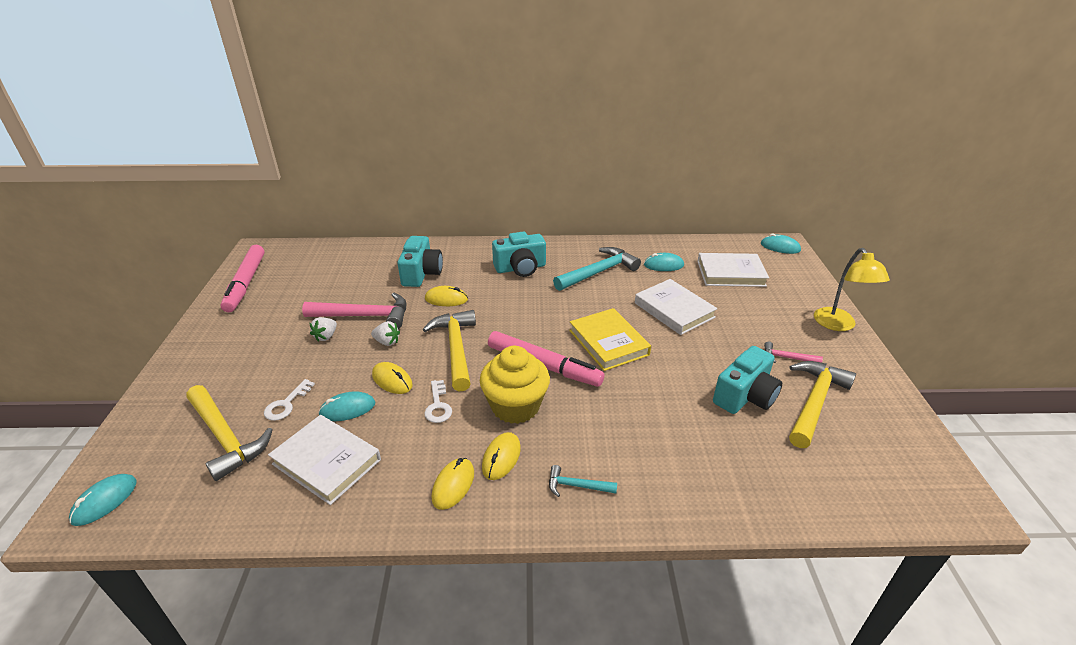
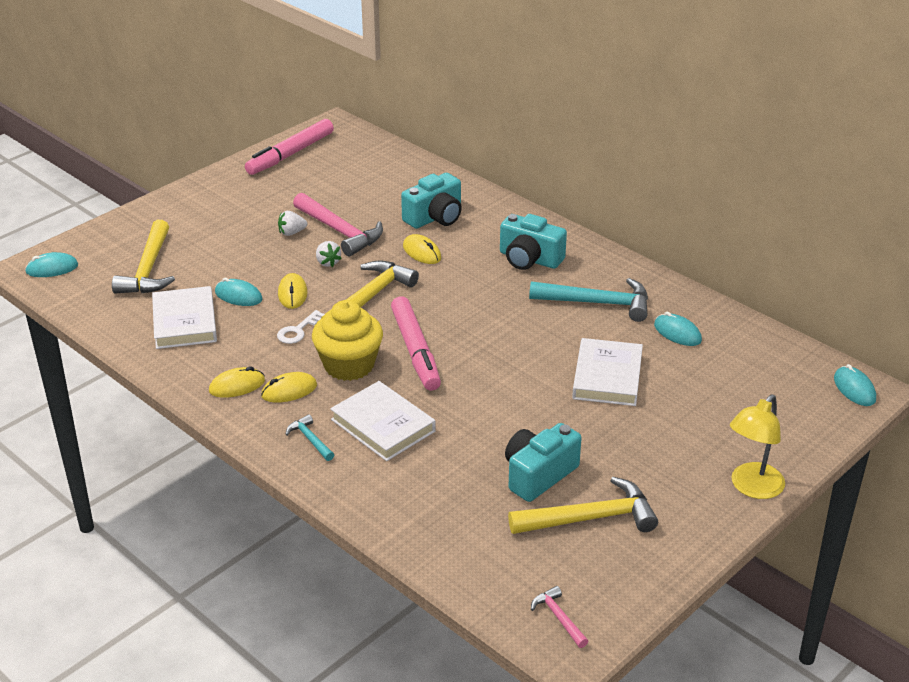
camera: 45 degrees right, 0 degrees up
(286, 404) = (207, 269): white key -> none
(608, 342) = (498, 366): yellow book -> none
(730, 273) = (735, 380): white book -> white book (383, 425)
(745, 396) = (538, 475): turquoise camera -> turquoise camera turned 135 degrees clockwise
(787, 358) = (637, 476): pink hammer -> pink hammer (559, 618)

